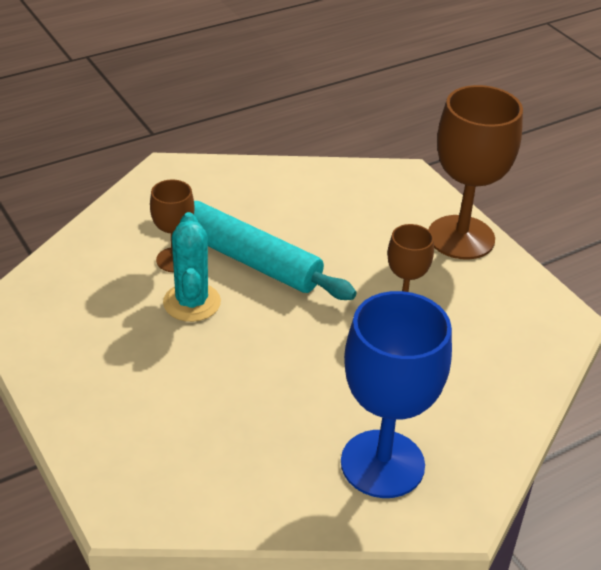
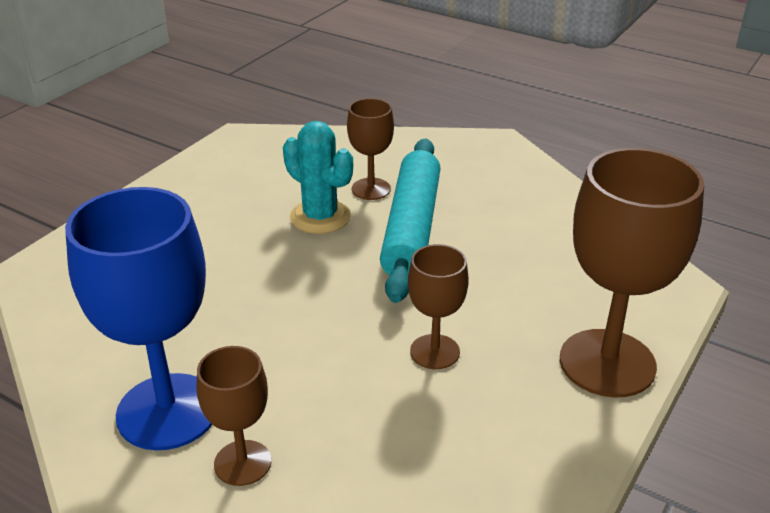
camera: 65 degrees right, 5 degrees down
(192, 302) = (320, 217): turquoise cactus -> turquoise cactus turned 75 degrees clockwise
(458, 437) = (242, 463): none -> brown goblet

